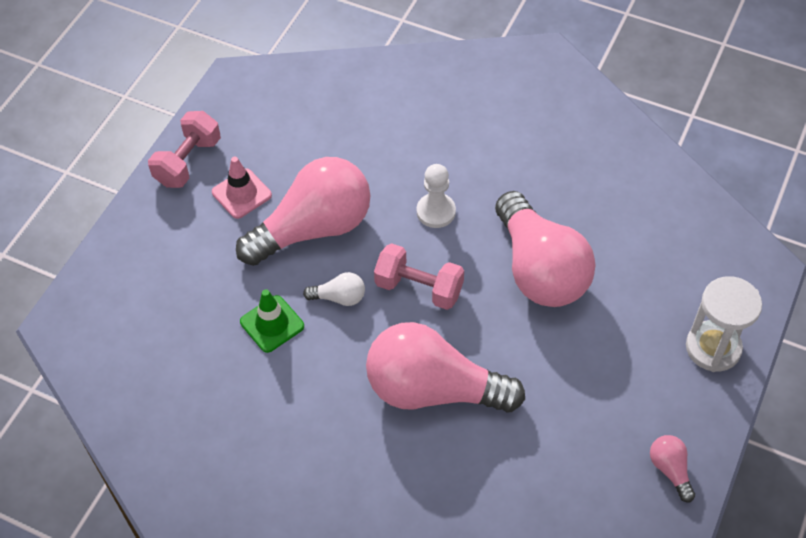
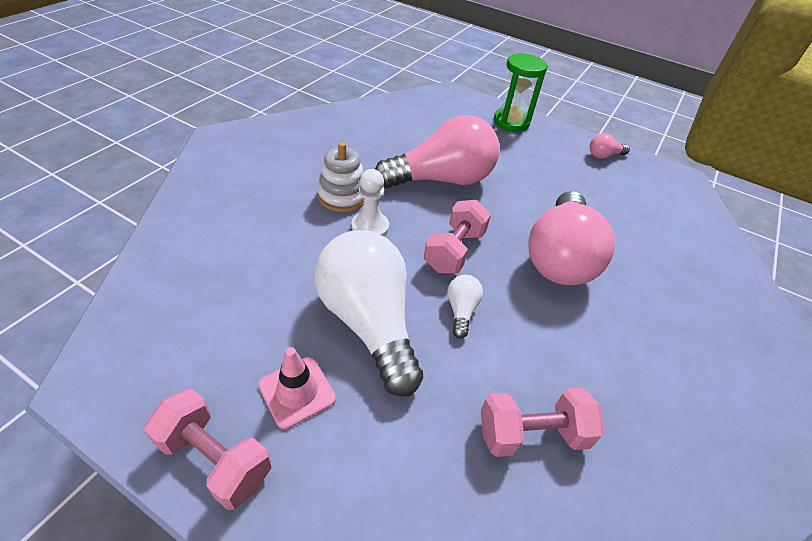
camera: 90 degrees left, 10 degrees down
(221, 351) = (532, 434): none -> pink dumbbell
(272, 324) = (493, 375): green traffic cone -> none
(314, 228) = (369, 322): pink light bulb -> white light bulb
(478, 181) = (342, 196): none -> white stacking toy
(713, 348) = (511, 122): white hourglass -> green hourglass

